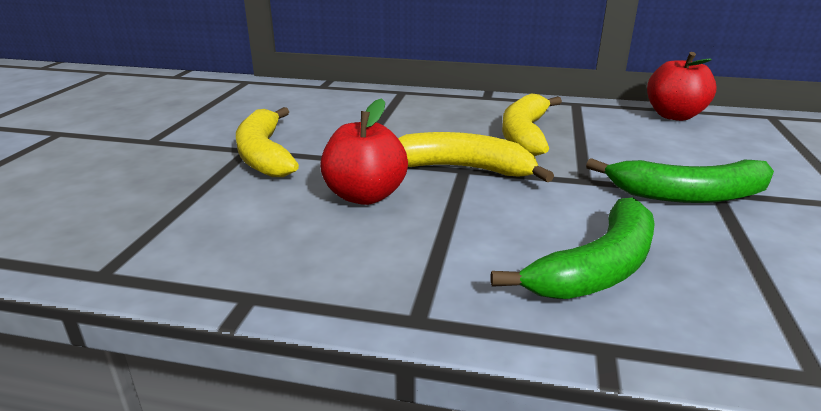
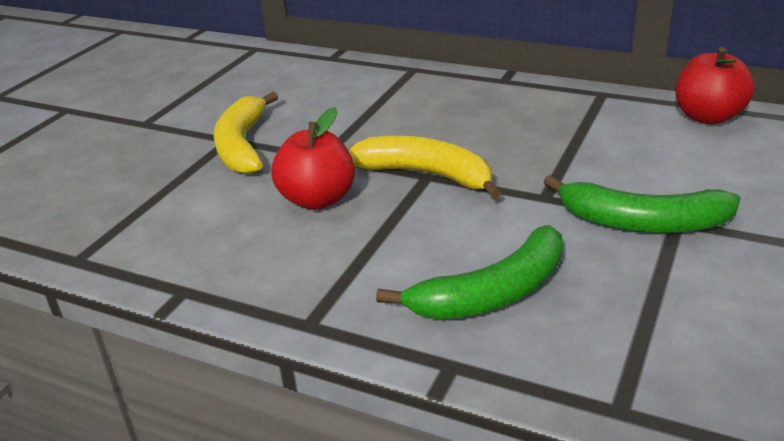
camera: 15 degrees right, 5 degrees up
(525, 134) = (516, 135): yellow banana -> none

